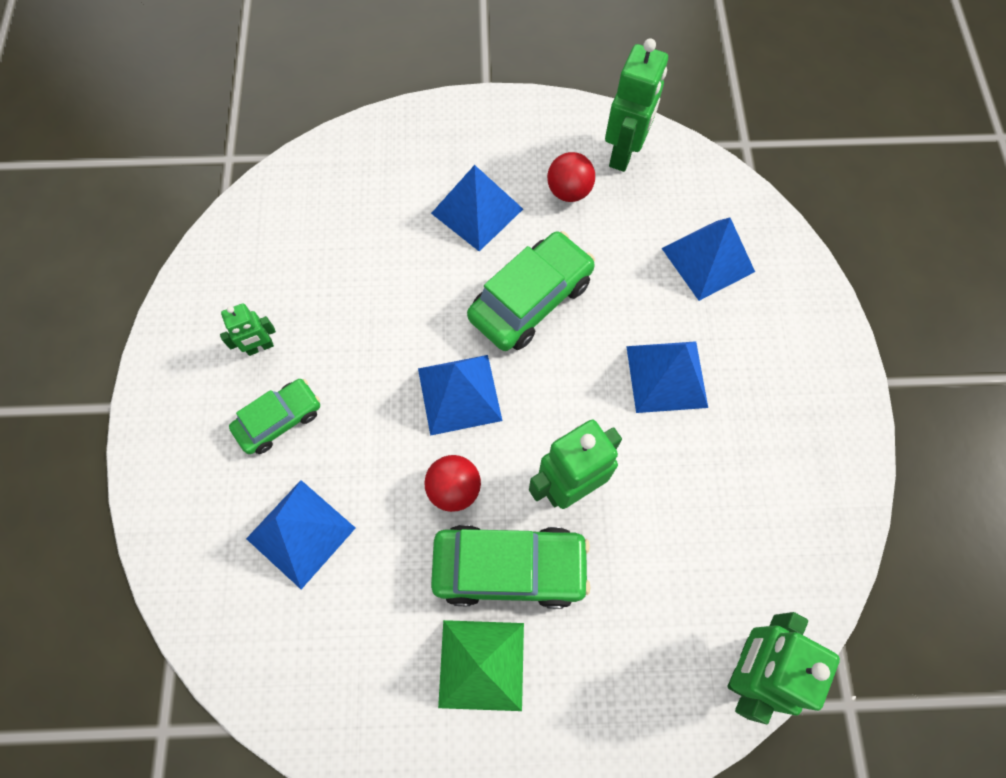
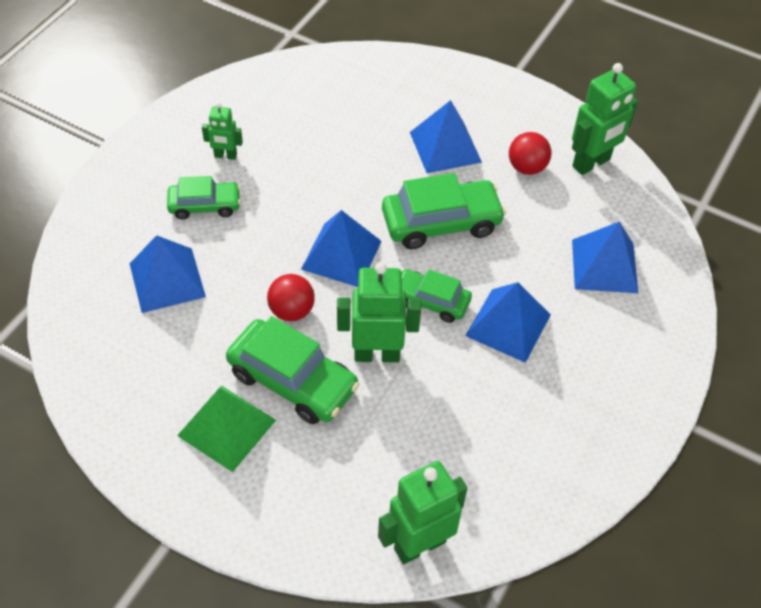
camera: 30 degrees right, 15 degrees down
(579, 394) = (431, 301): none -> green car

